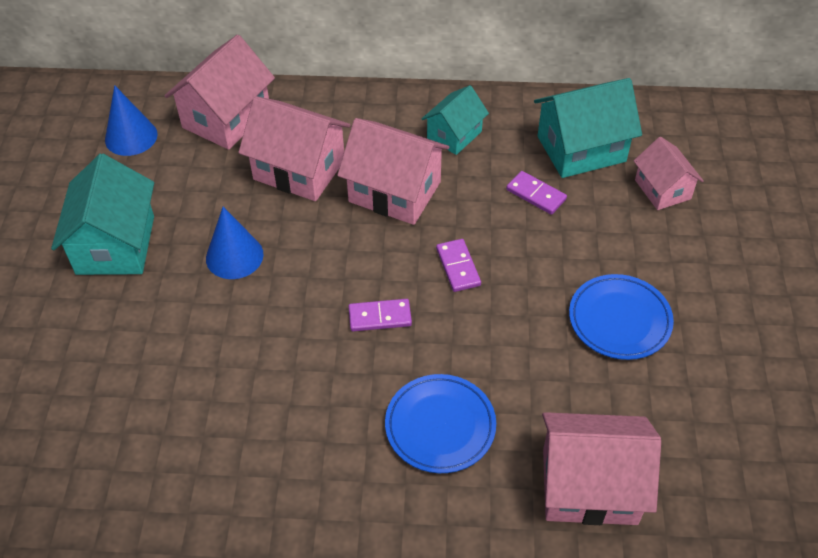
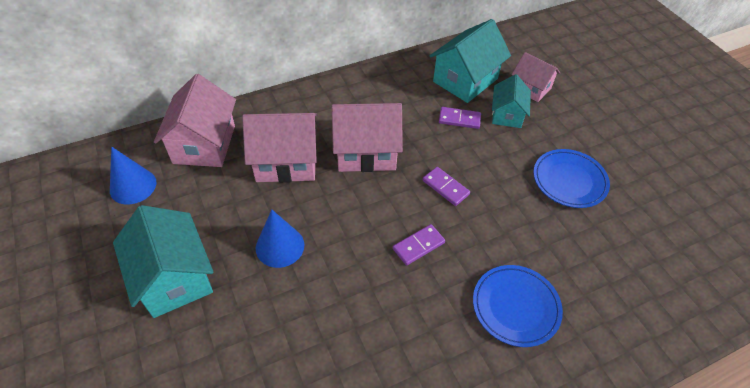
camera: 30 degrees left, 0 degrees up
(454, 135) = (379, 99): turquoise house -> turquoise house (507, 114)
(589, 486) = (636, 301): pink house -> none

